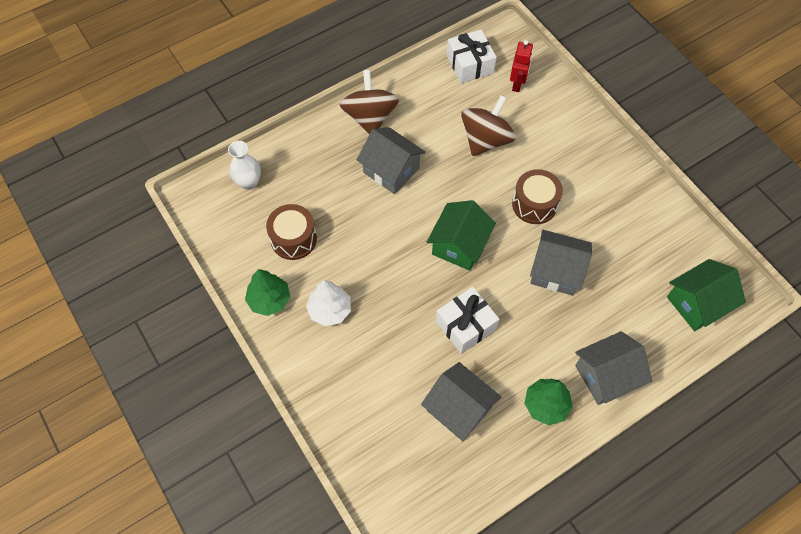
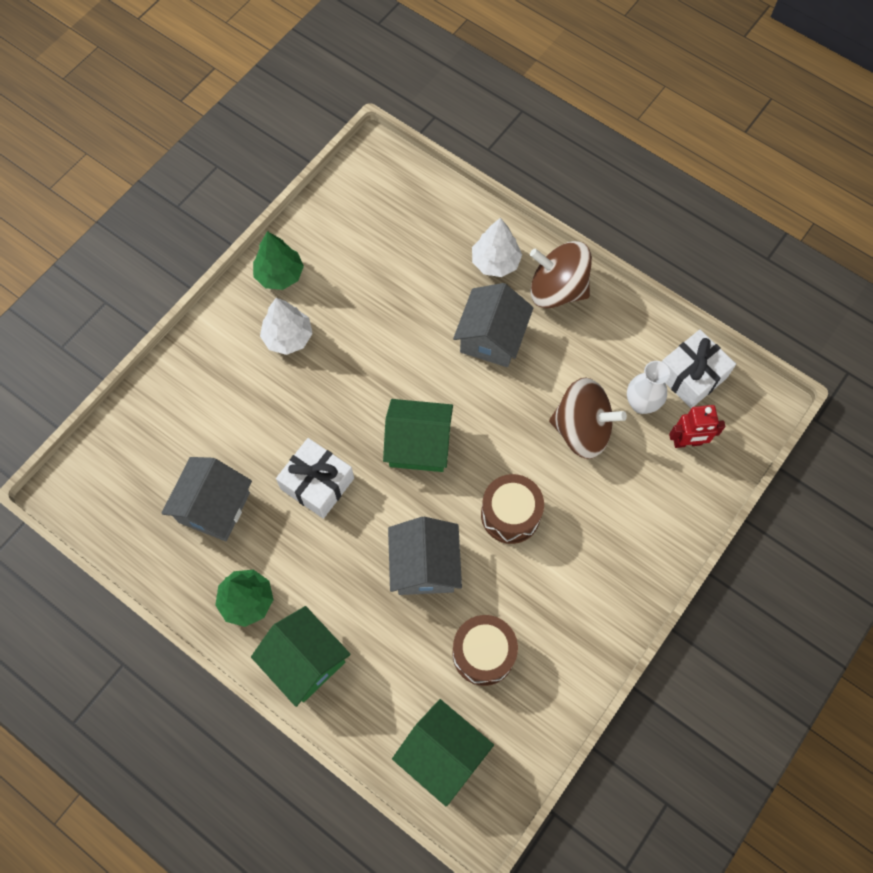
camera: 70 degrees right, 5 degrees up
(249, 182) = (415, 200): white vase -> white vase (641, 404)
(293, 239) = (361, 270): brown drum -> brown drum (483, 653)
(329, 147) = (495, 262): none -> white tree
(370, 117) = (557, 289): brown spinning top -> brown spinning top turned 135 degrees counterclockwise
(606, 376) = (305, 661): grey house -> green house

